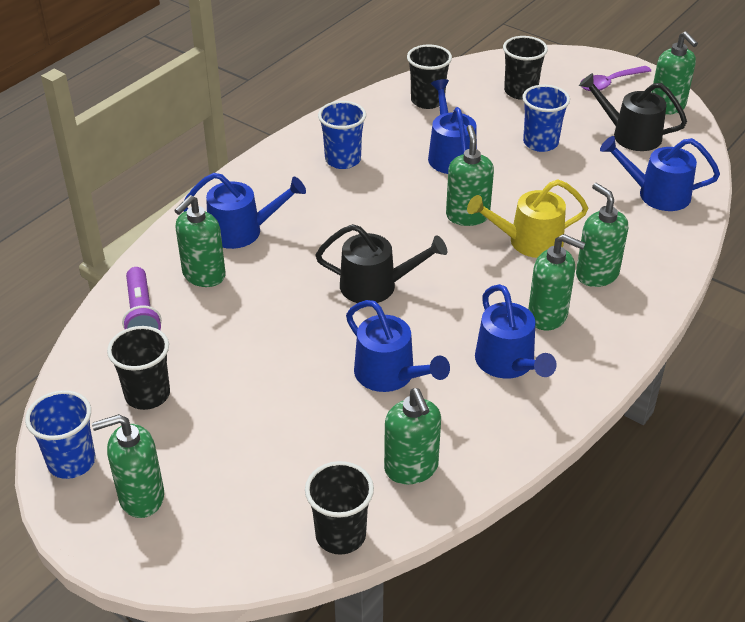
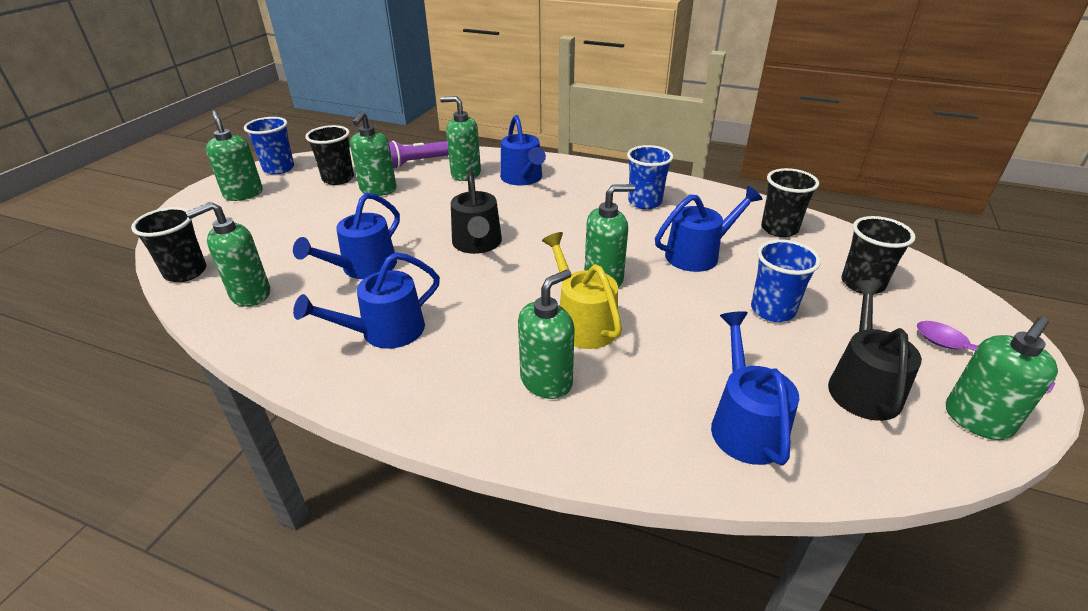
camera: 75 degrees right, 5 degrees down
(548, 316) = (462, 350): green soap dispenser -> green soap dispenser (378, 190)

